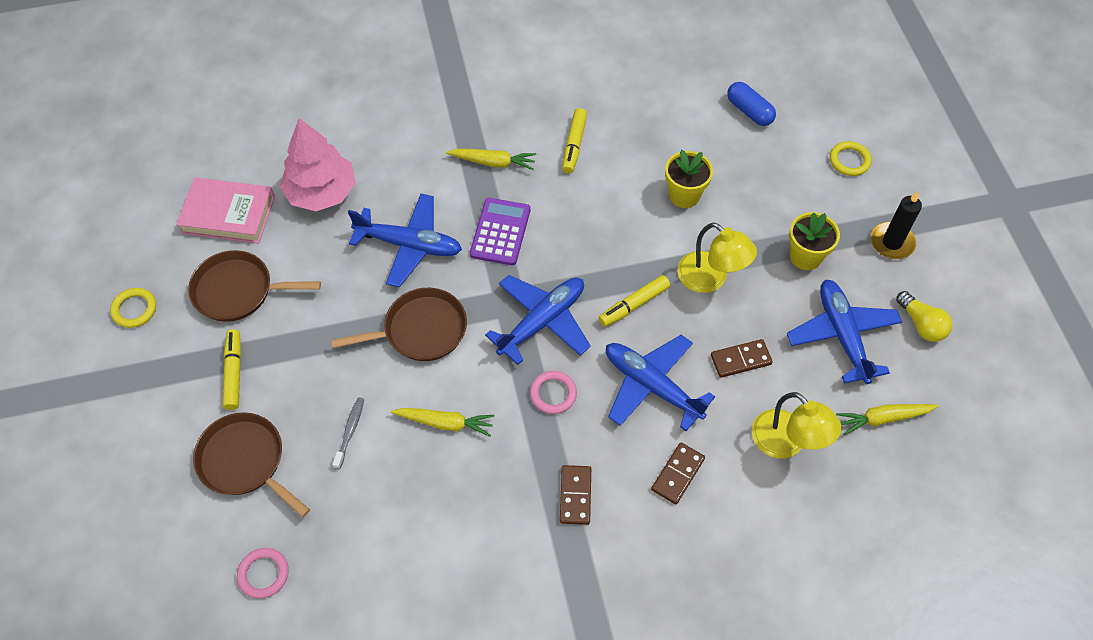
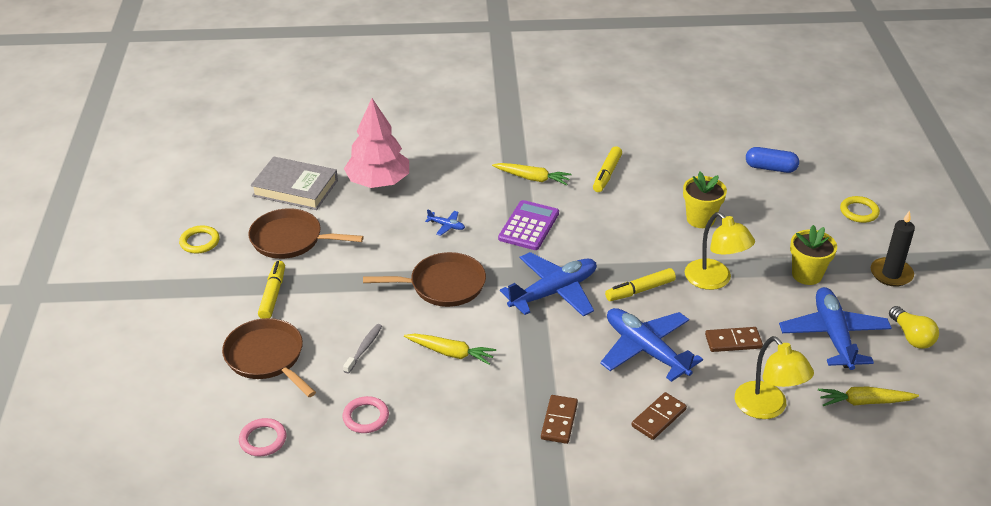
camera: 10 degrees right, 20 degrees down
(228, 214) = (295, 188): pink book -> grey book
(409, 245) = (446, 226): blue plane -> blue plane, size x0.41
(553, 394) = (553, 344): pink ring -> pink ring (366, 417)
(749, 111) = (770, 168): blue capsule -> blue capsule turned 45 degrees counterclockwise

